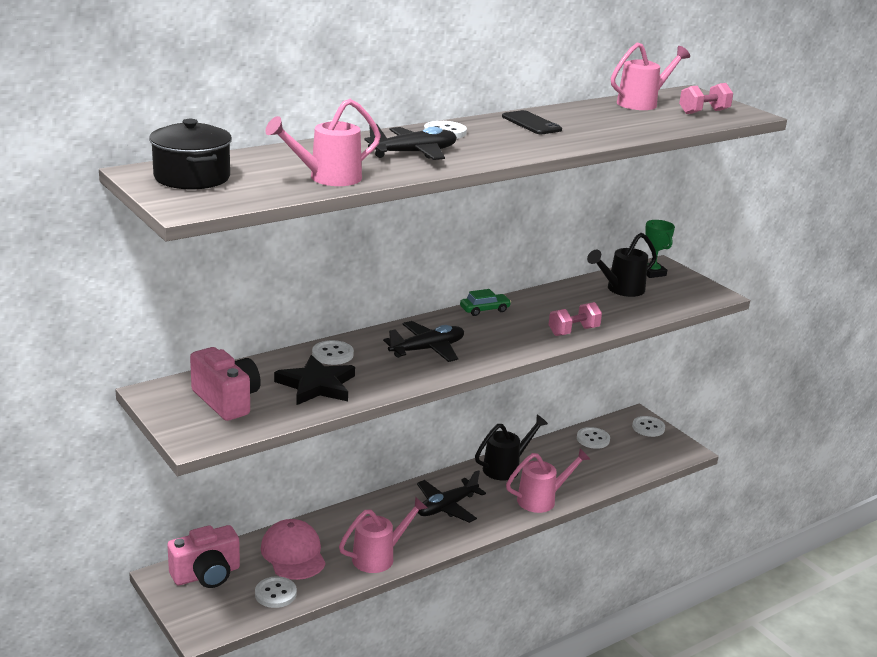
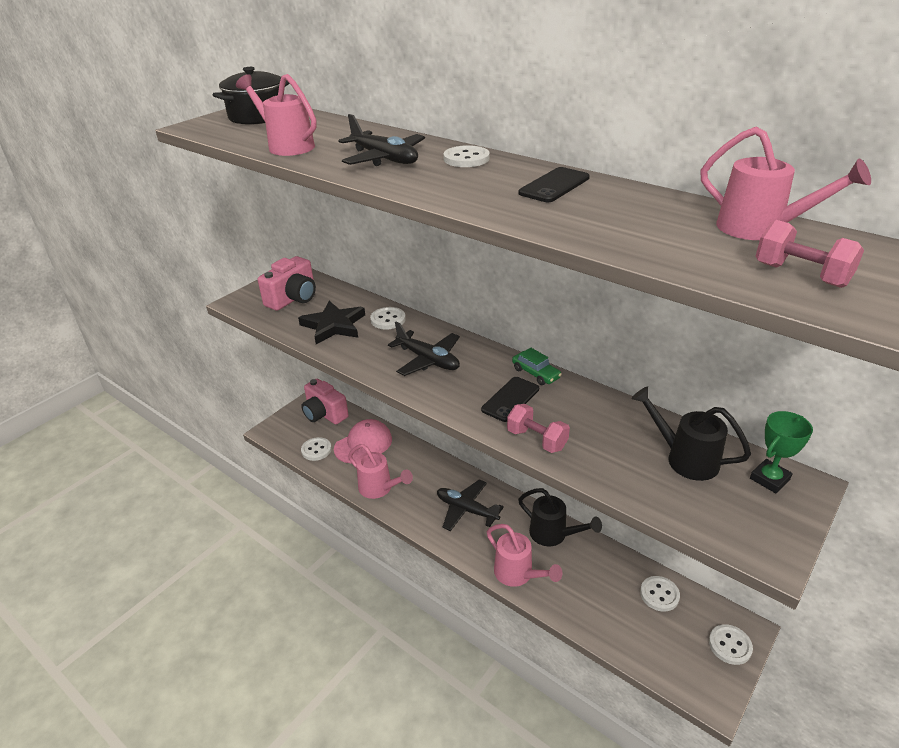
camera: 75 degrees right, 10 degrees up
(514, 328) = (510, 399): none -> black phone

